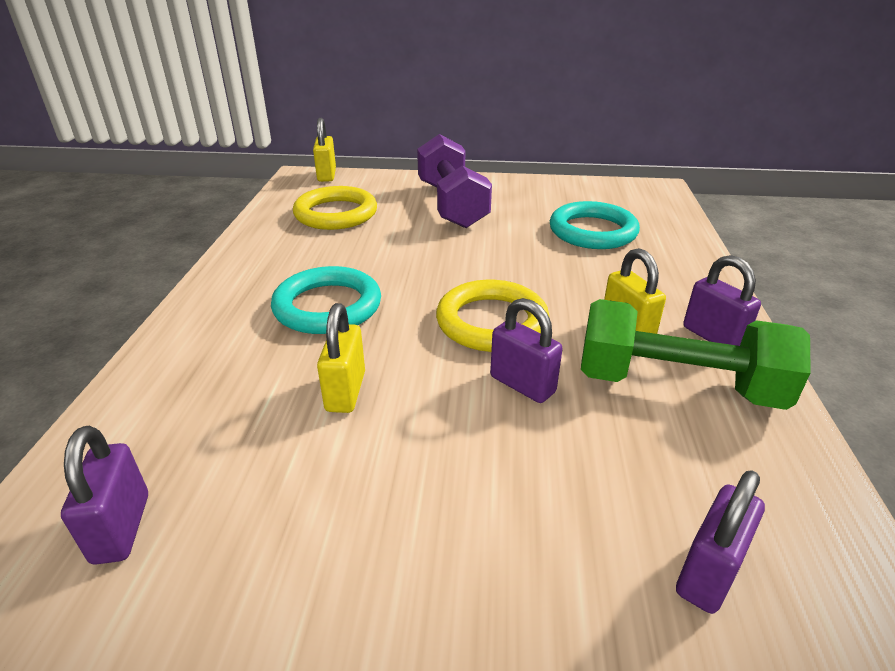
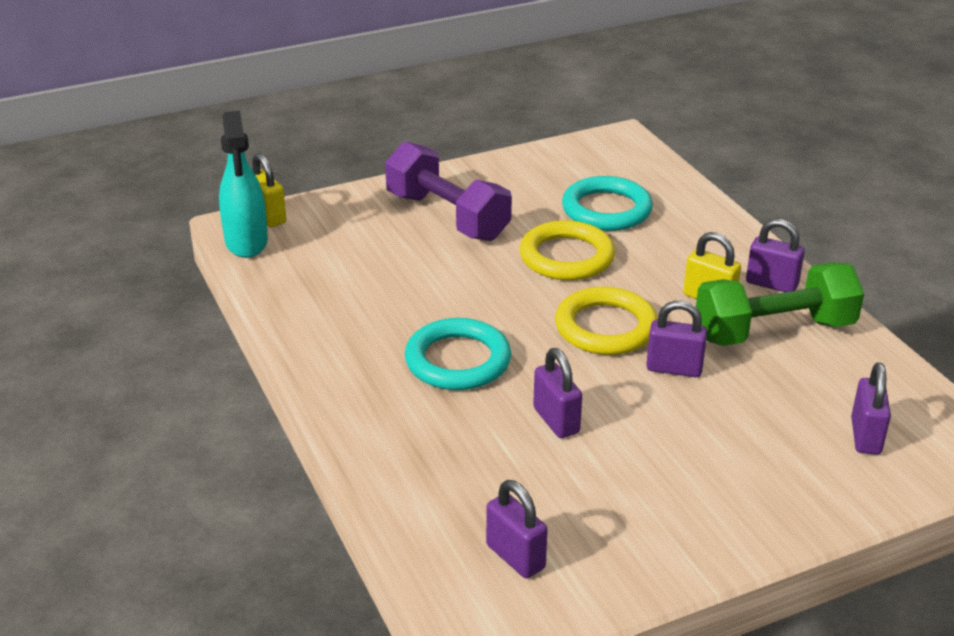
camera: 30 degrees left, 0 degrees up
(292, 186) = (246, 242): none -> turquoise spray bottle
(336, 214) = (342, 263): yellow ring -> yellow ring (566, 257)
(345, 391) = (556, 420): yellow padlock -> purple padlock

